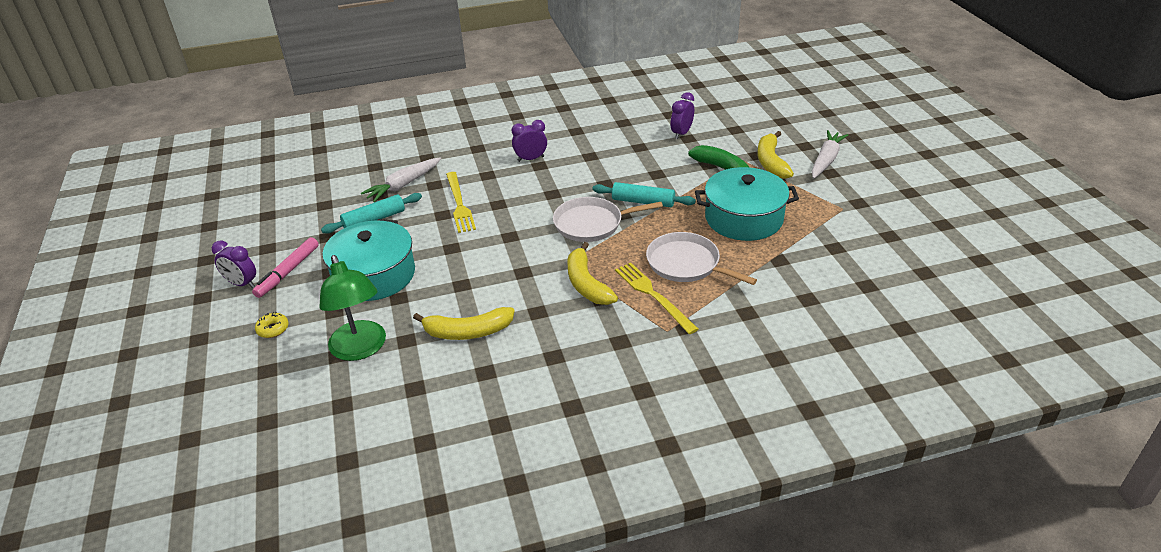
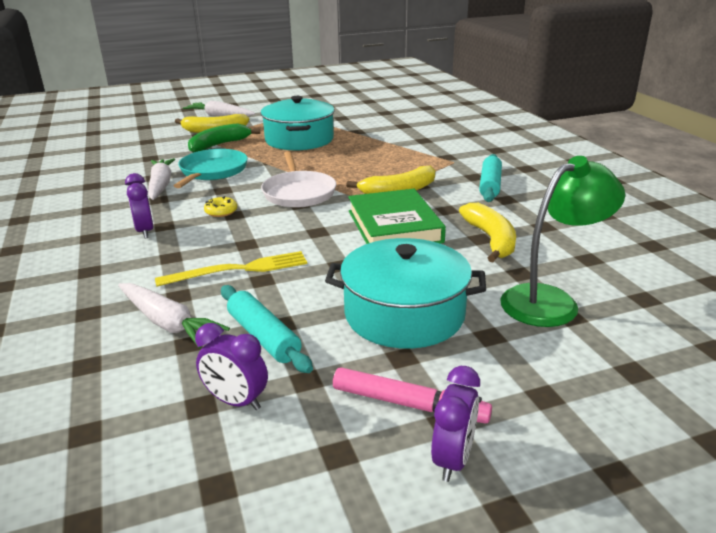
camera: 95 degrees left, 10 degrees down
(273, 329) = (551, 386): yellow donut -> yellow donut (221, 212)
(509, 277) = (394, 226): none -> green book
(618, 153) = (160, 185): none -> white carrot
(643, 202) = (263, 173): turquoise rolling pin -> turquoise rolling pin (490, 185)
(649, 174) = (212, 171): none -> turquoise pan
(653, 295) = (410, 167): yellow fork -> none
(681, 133) = (139, 160): purple clock -> purple clock (236, 401)
(686, 264) = (365, 157): white pan -> none

